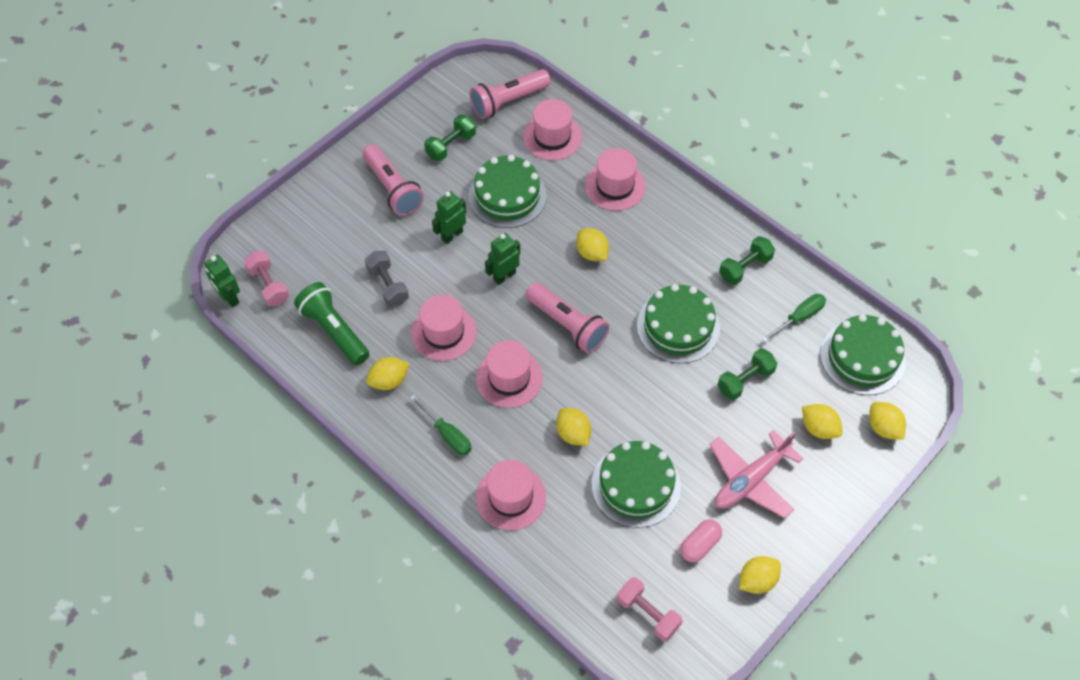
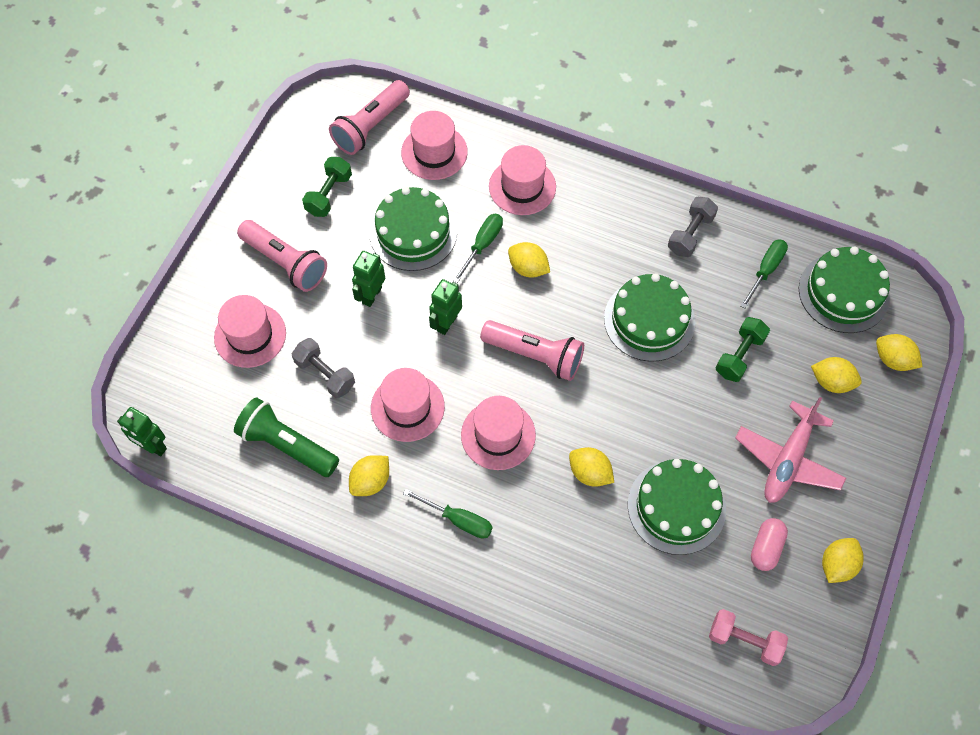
camera: 20 degrees left, 5 degrees up
(269, 285) = (192, 417): pink dumbbell -> none
(511, 497) = (553, 566): pink hat -> pink hat (250, 335)
(561, 223) = (482, 245): none -> green screwdriver
(745, 267) = (690, 234): green dumbbell -> grey dumbbell

